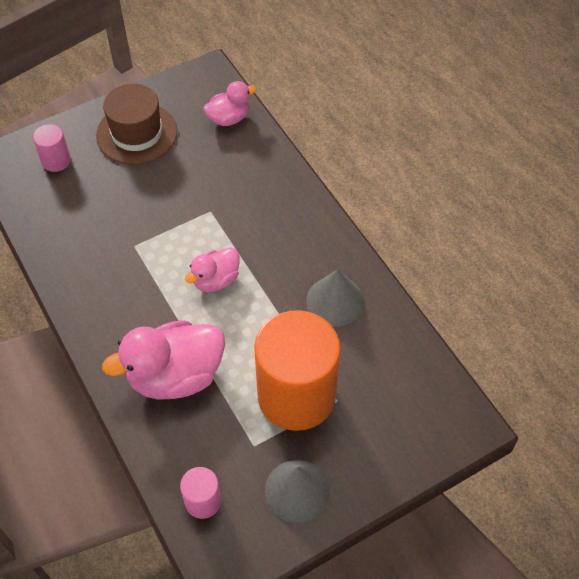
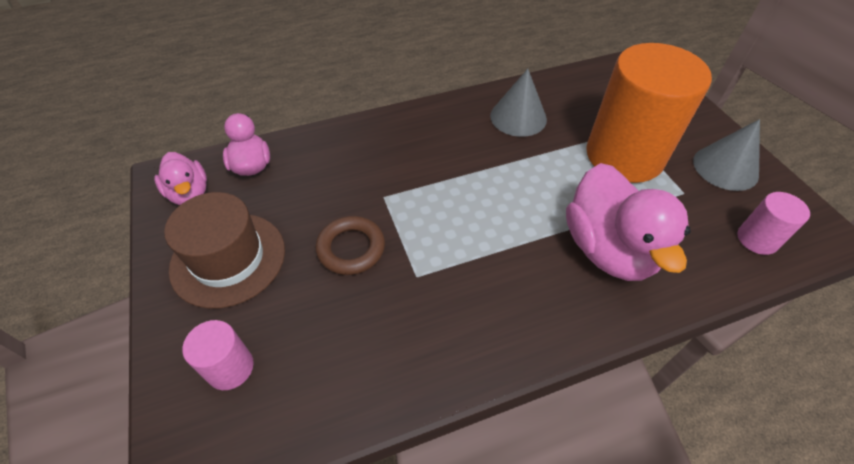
camera: 80 degrees left, 5 degrees down
(154, 201) = (351, 248): none -> brown ring
(216, 280) = (482, 201): pink duck -> pink duck (189, 193)

